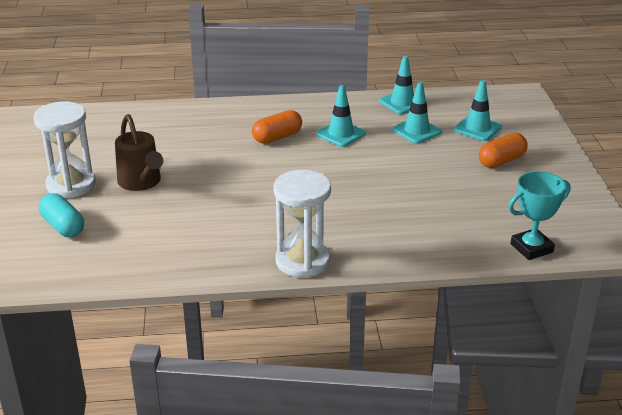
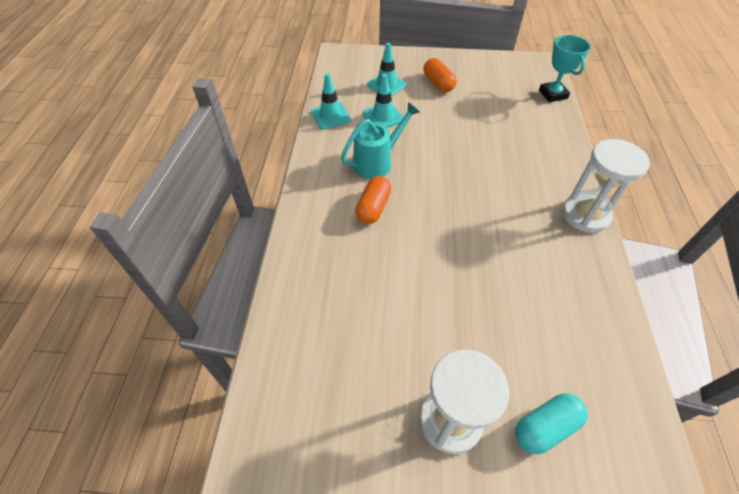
camera: 80 degrees left, 20 degrees up
(141, 182) = (451, 337): brown watering can -> none
(277, 137) = (373, 207): orange capsule -> orange capsule turned 45 degrees clockwise
(341, 134) = (377, 162): turquoise traffic cone -> turquoise watering can

